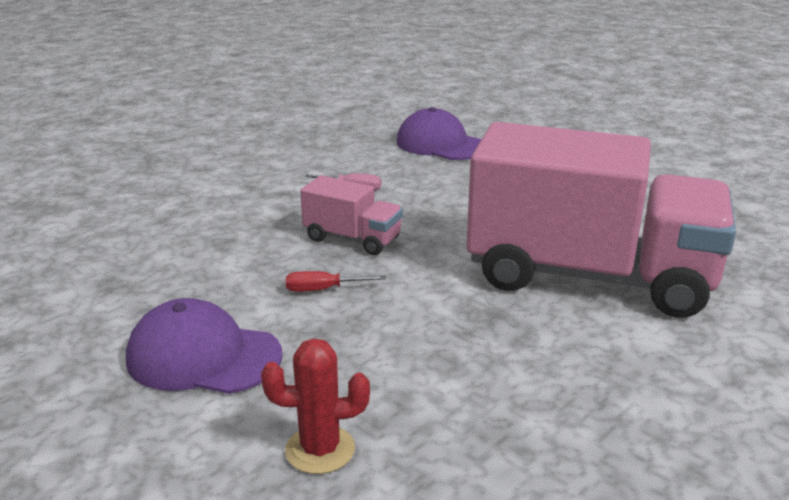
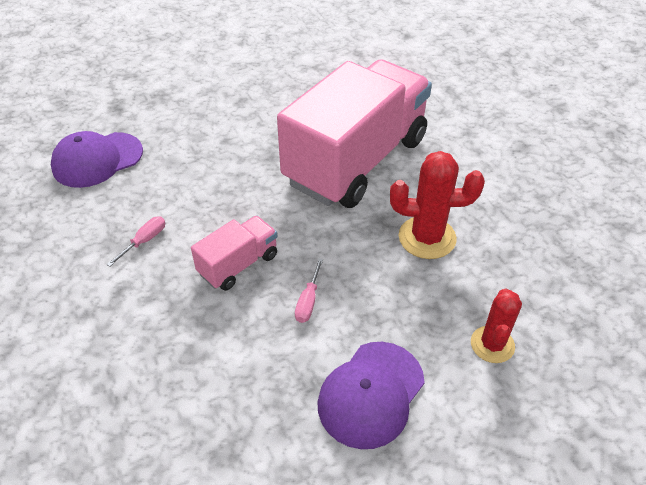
camera: 70 degrees left, 20 degrees up
(322, 289) = (308, 302): red screwdriver -> pink screwdriver
(490, 358) = (427, 238): none -> red cactus

